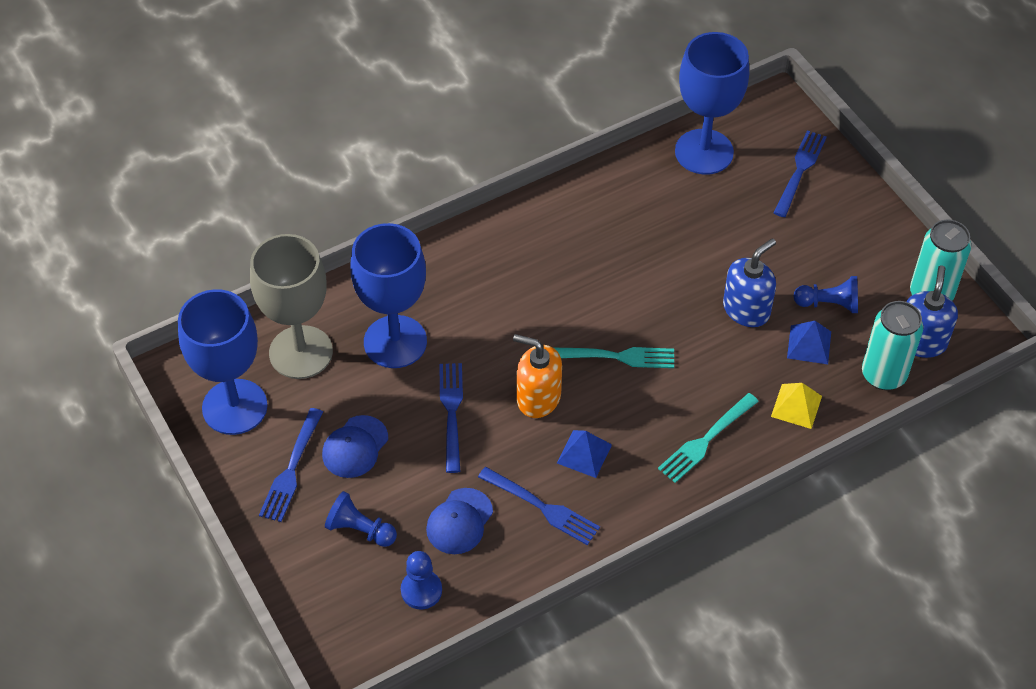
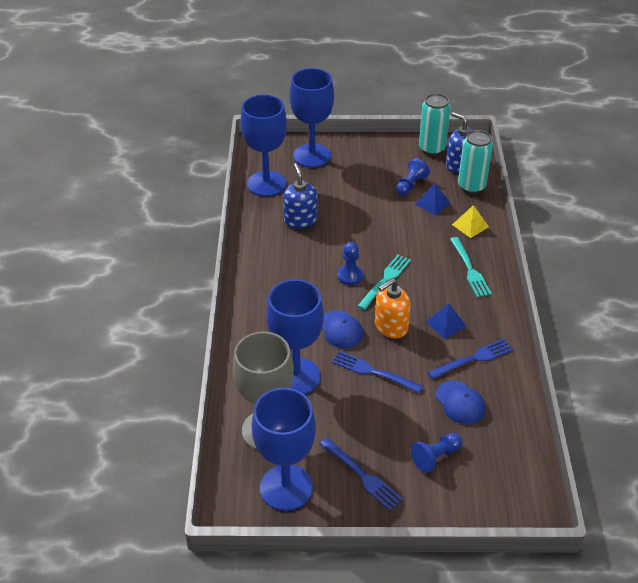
camera: 60 degrees left, 10 degrees down
(355, 447) = (367, 432): blue cap -> blue cap (341, 329)
(421, 590) = (502, 444): blue pawn -> blue pawn (350, 276)
(746, 309) = (391, 215): blue soap dispenser -> blue soap dispenser (300, 220)
(800, 170) = (312, 156): blue fork -> blue goblet

